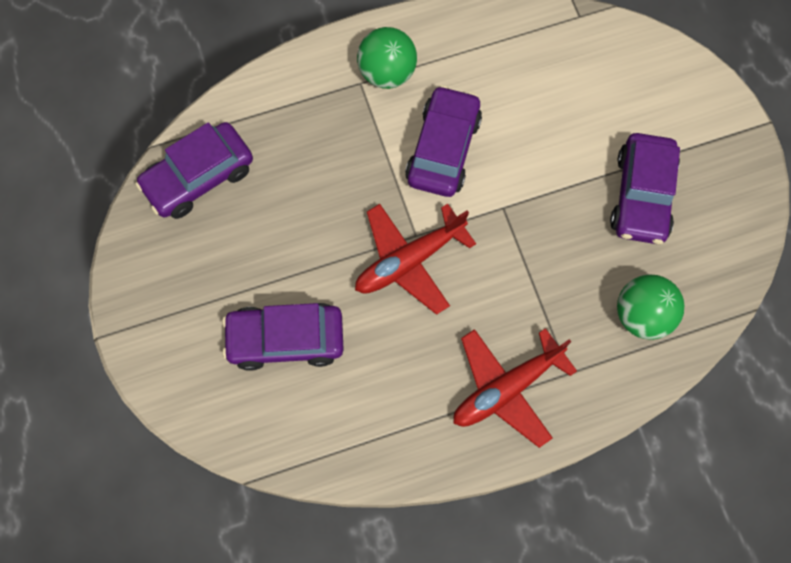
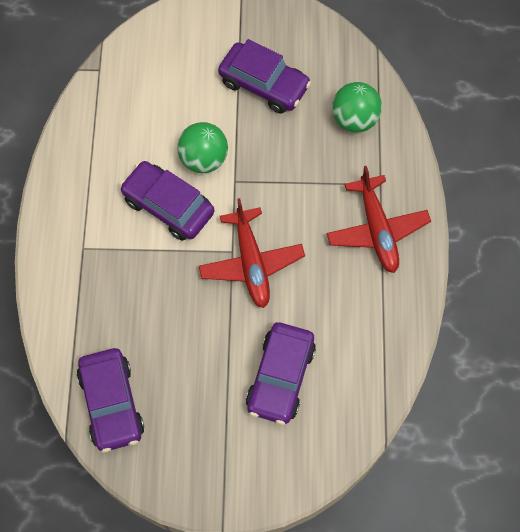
camera: 70 degrees left, 5 degrees down
(387, 72) = (83, 224): green ball -> green ball (203, 159)

